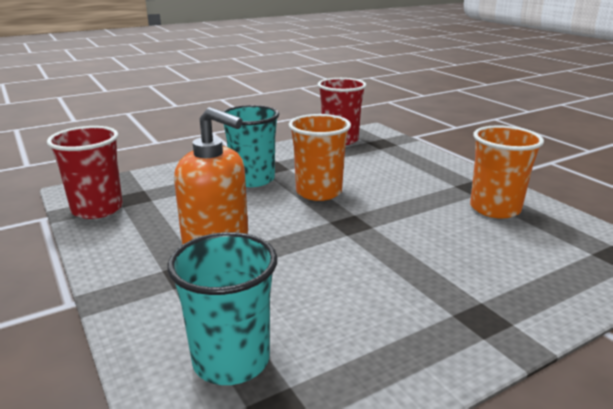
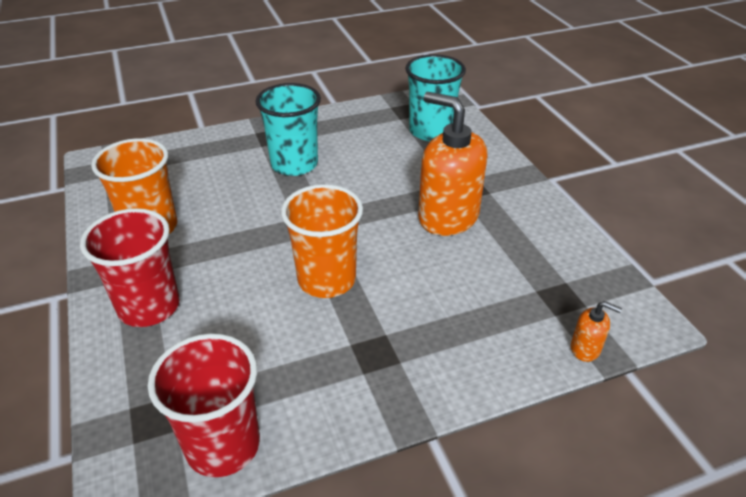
camera: 170 degrees left, 15 degrees up
(97, 209) = (594, 279): red cup -> red cup (149, 306)
(132, 177) = (585, 349): none -> orange soap dispenser
(253, 179) = (407, 320): turquoise cup -> turquoise cup (294, 164)

